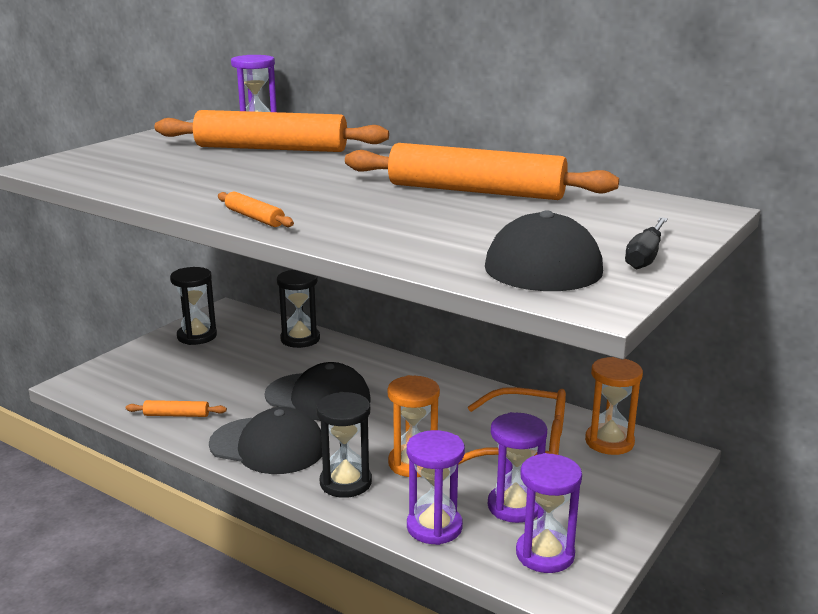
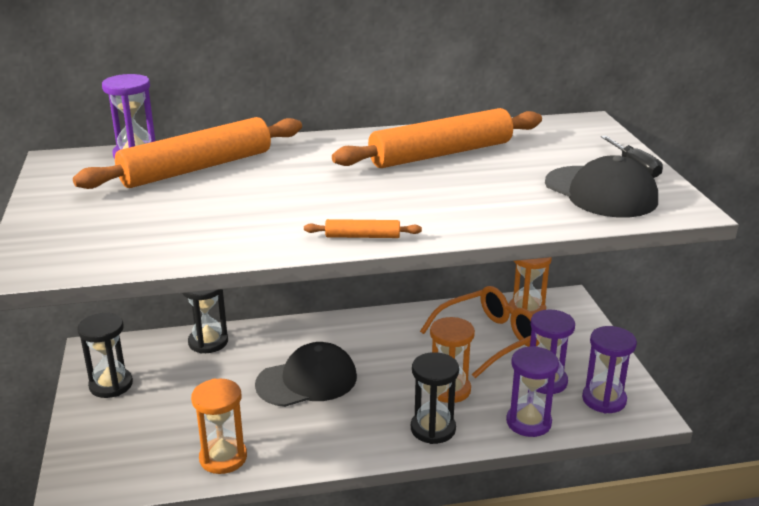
camera: 45 degrees left, 5 degrees up
(176, 415) = (223, 458): orange rolling pin -> orange hourglass
(268, 446) = (337, 437): black cap -> none

